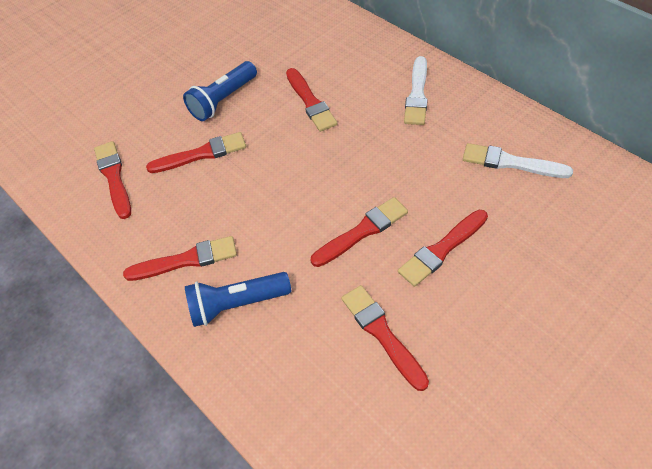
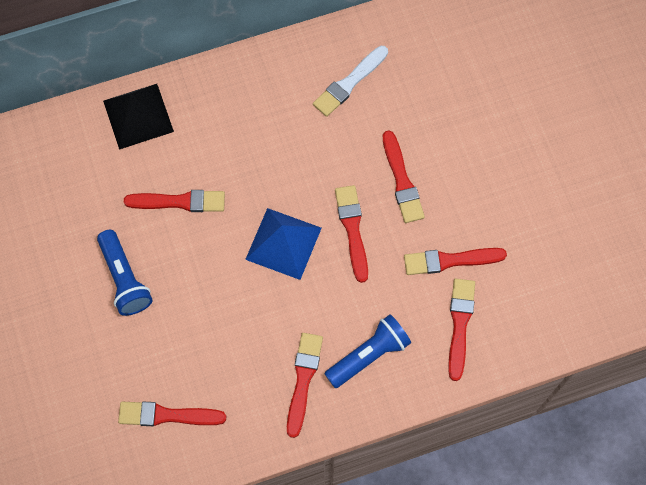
camera: 70 degrees left, 15 degrees up
(201, 154) = (186, 325): red brush -> red brush (460, 325)
(237, 304) = (369, 355): blue flashlight -> blue flashlight turned 135 degrees counterclockwise
(315, 185) = (283, 243): none -> blue pyramid
(368, 47) = (138, 116): none -> black pyramid
(417, 94) = (228, 108): white brush -> none

